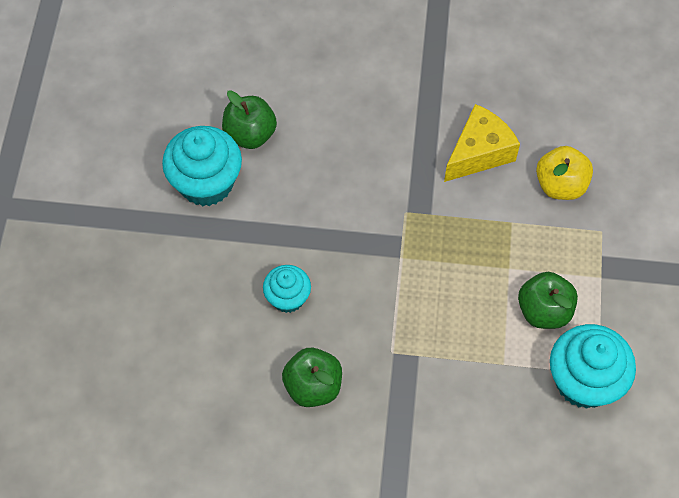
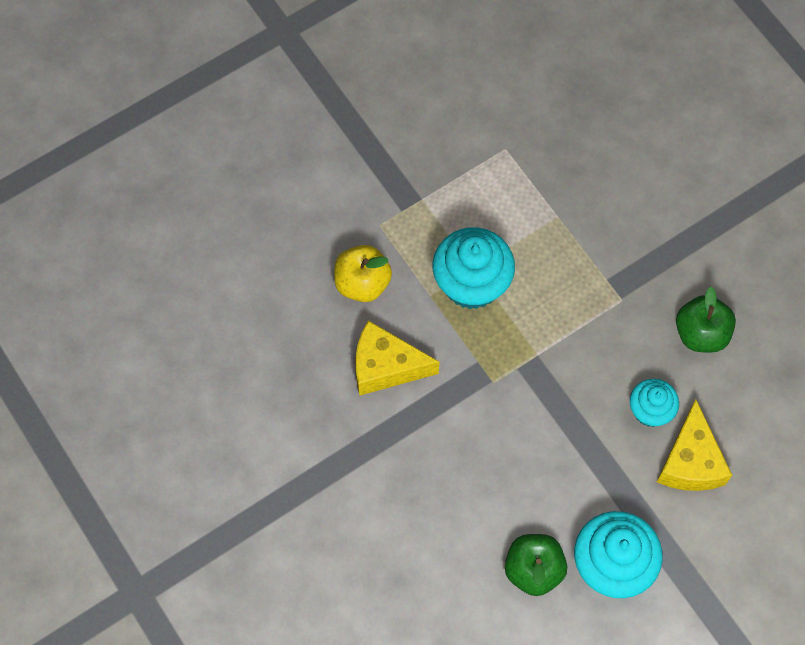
camera: 130 degrees left, 5 degrees up
(226, 293) = (690, 461): none -> yellow cheese
(544, 311) = (488, 219): green apple -> none
(584, 381) = (521, 154): turquoise cupcake -> turquoise cupcake (471, 283)

